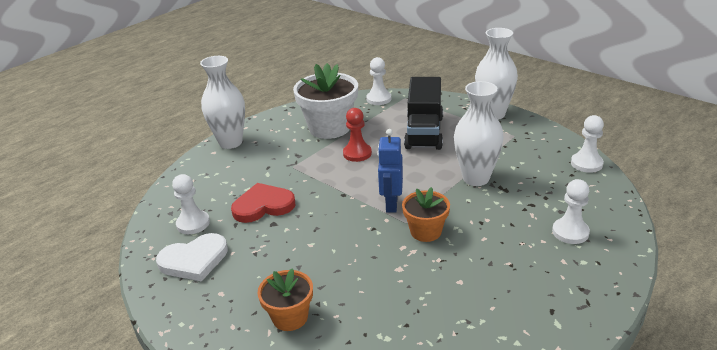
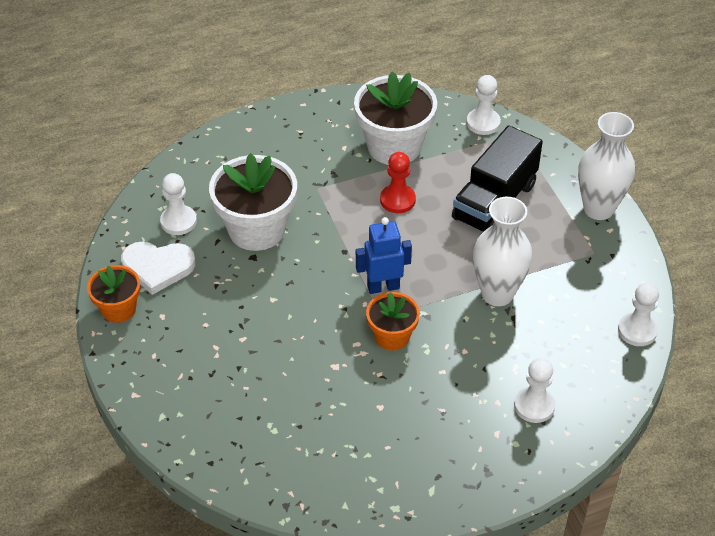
camera: 25 degrees right, 15 degrees up
(230, 142) = (274, 122): white vase -> none
(263, 206) = (256, 229): red heart -> white flower pot
(290, 317) = (206, 370): orange flower pot -> orange flower pot (118, 309)
(391, 204) = (383, 287): blue robot -> blue robot turned 45 degrees clockwise

